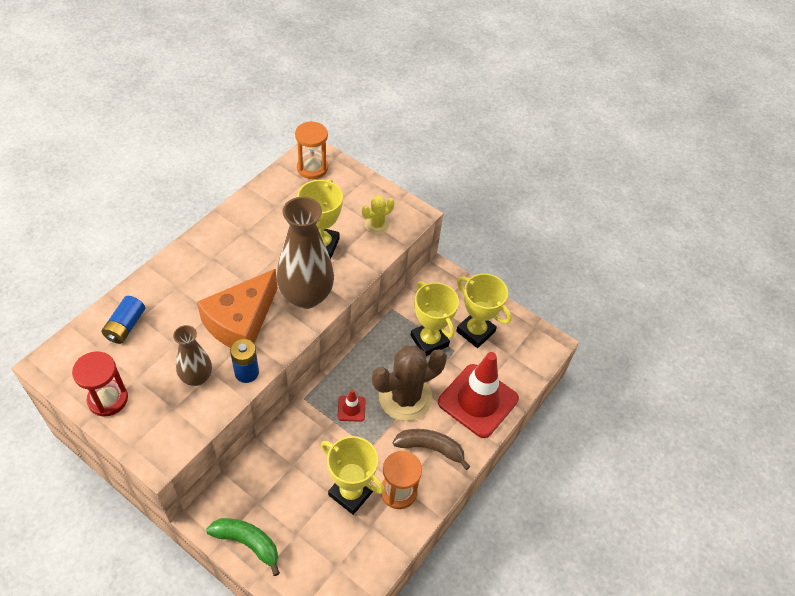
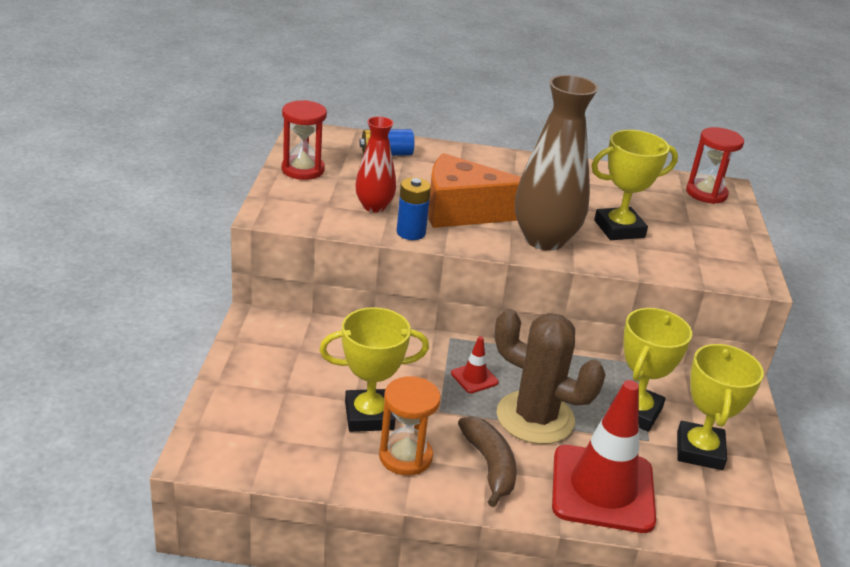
camera: 60 degrees right, 20 degrees down
(196, 377) = (374, 206): brown vase -> red vase
(247, 543) = (248, 359): green banana -> none
(312, 168) = (706, 193): orange hourglass -> red hourglass
(351, 493) = (369, 416): yellow trophy -> yellow trophy turned 75 degrees clockwise
(377, 225) = (700, 257): yellow cactus -> none

